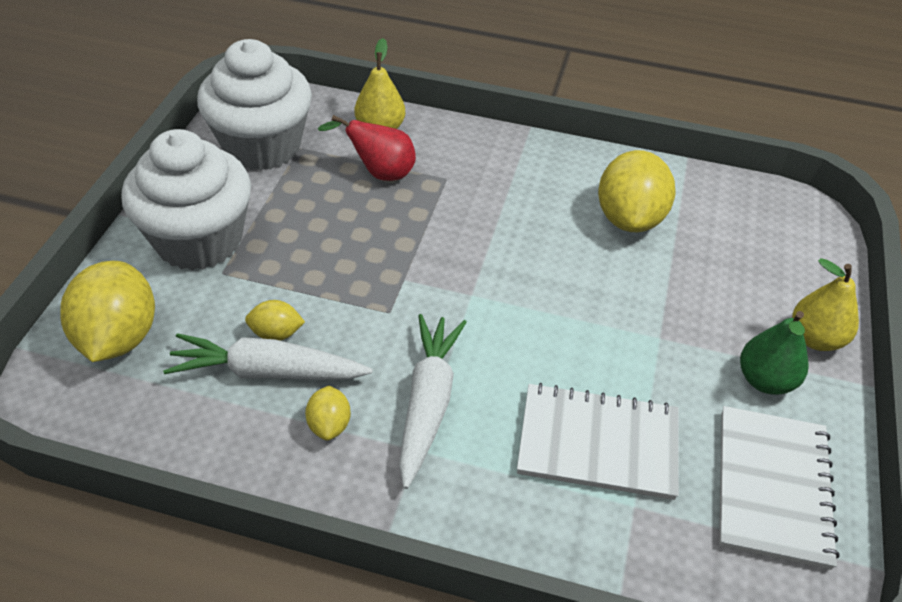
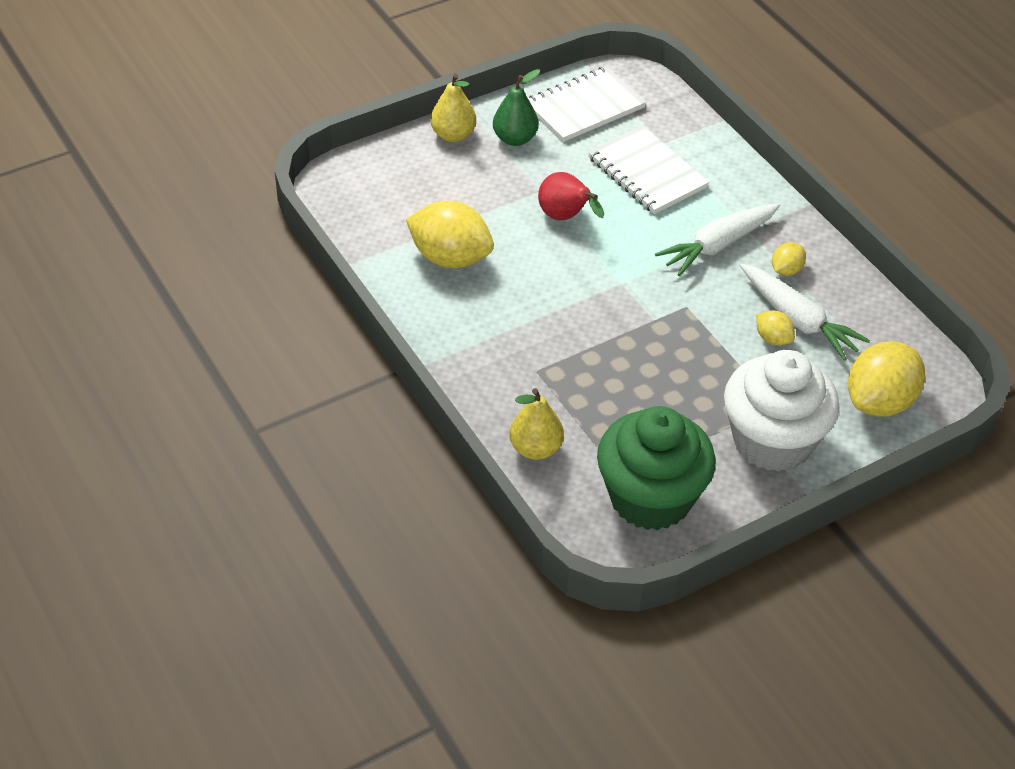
camera: 135 degrees left, 0 degrees up
(262, 146) = (650, 498): white cupcake -> green cupcake
(379, 173) = (582, 408): red pear -> red pear (565, 218)
(629, 218) = (450, 258): yellow lemon -> yellow lemon turned 60 degrees clockwise

